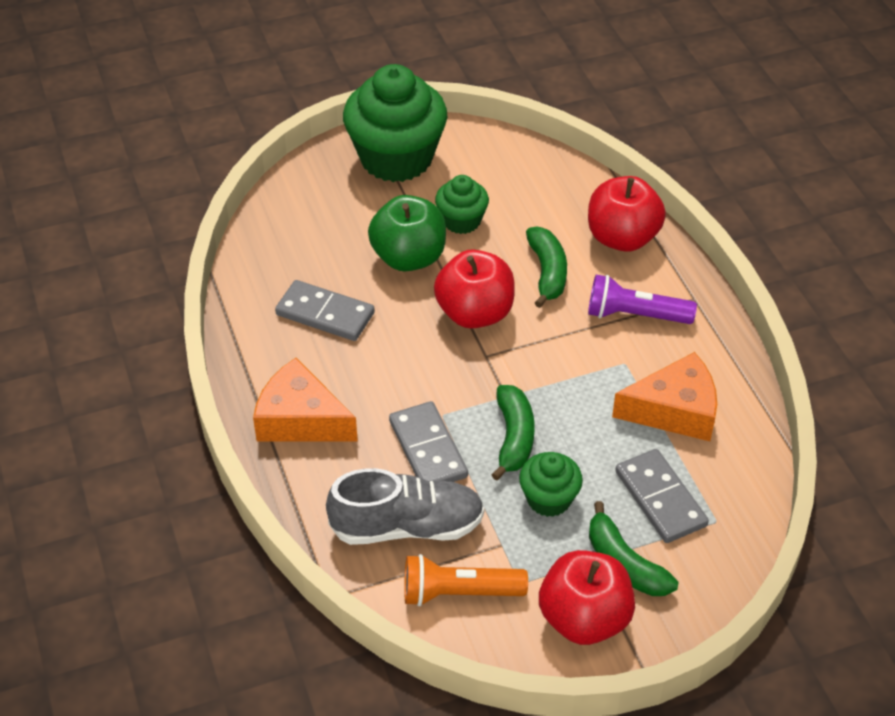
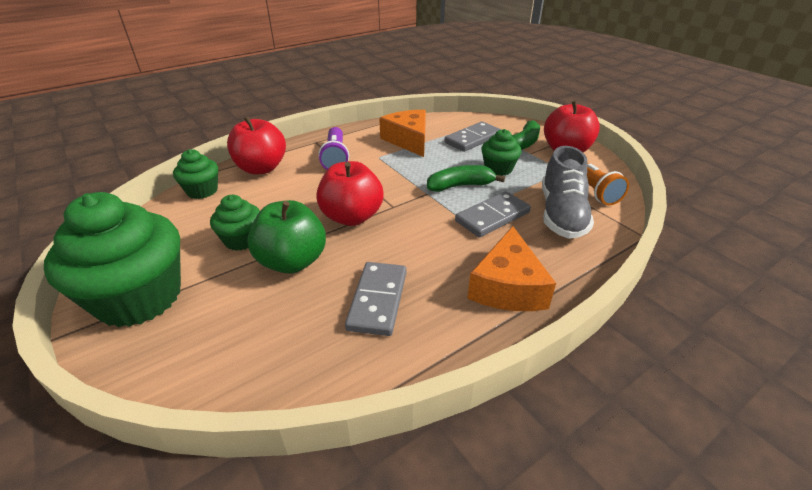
camera: 105 degrees left, 10 degrees down
(407, 526) = (561, 214): grey shoe -> grey shoe turned 150 degrees counterclockwise
(547, 272) = (301, 192): green banana -> none
(577, 186) = (202, 191): none -> green cupcake

